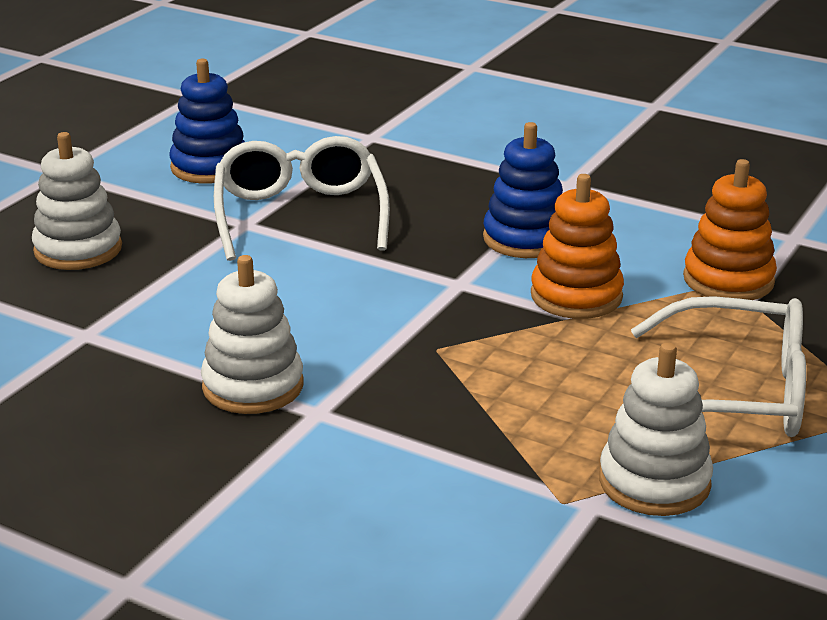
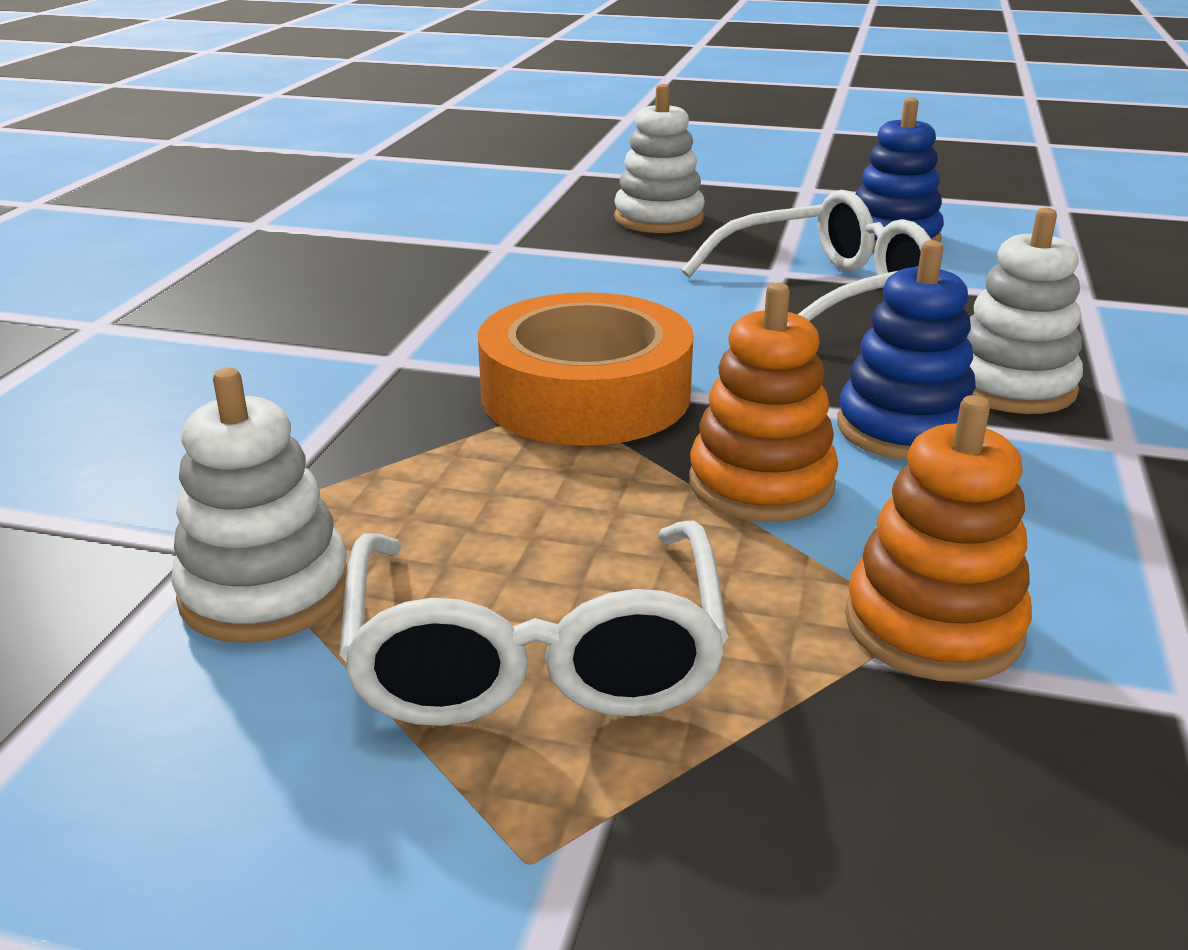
camera: 75 degrees right, 0 degrees up
(253, 386) = (435, 323): white stacking toy -> white stacking toy (1011, 386)
(426, 335) = (585, 394): none -> orange tape

